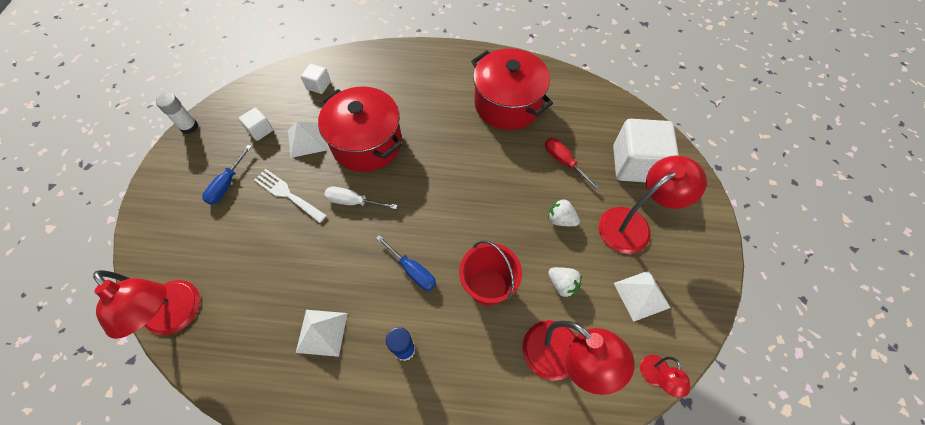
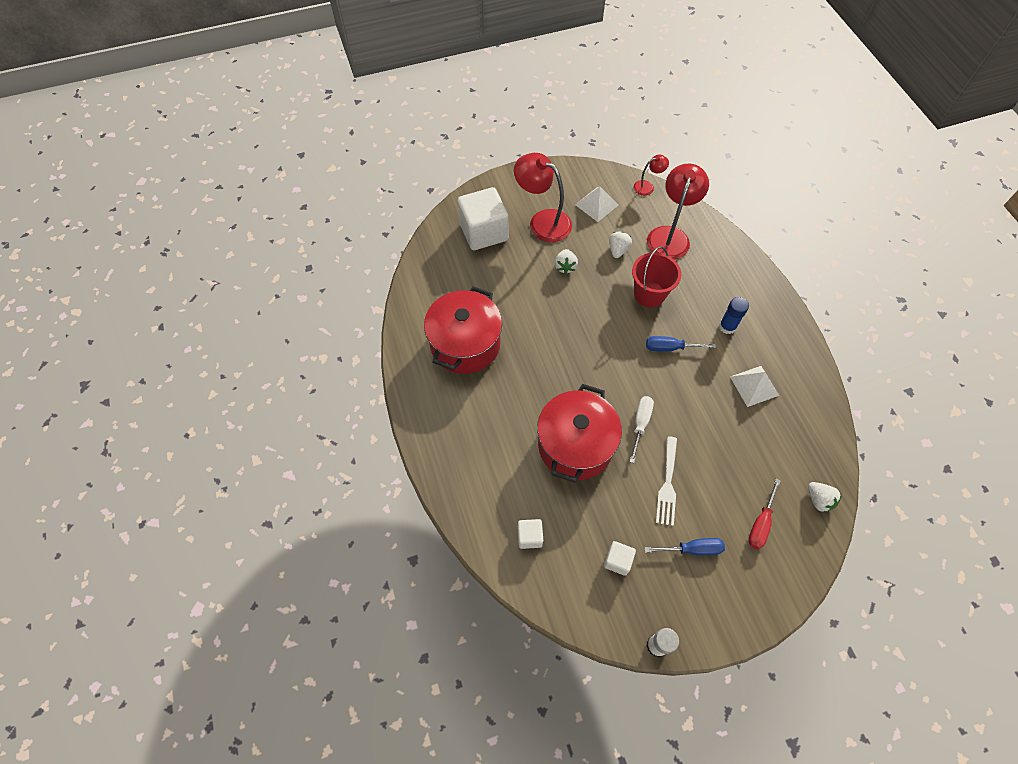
camera: 115 degrees left, 0 degrees up
(178, 316) = (818, 500): red lamp -> white strawberry
(306, 140) = (602, 505): white pyramid -> none
(353, 201) = (640, 423): white screwdriver -> white screwdriver turned 150 degrees counterclockwise
(413, 271) = (669, 348): blue screwdriver -> blue screwdriver turned 105 degrees counterclockwise
(563, 161) = (508, 281): red screwdriver -> red screwdriver (760, 524)

